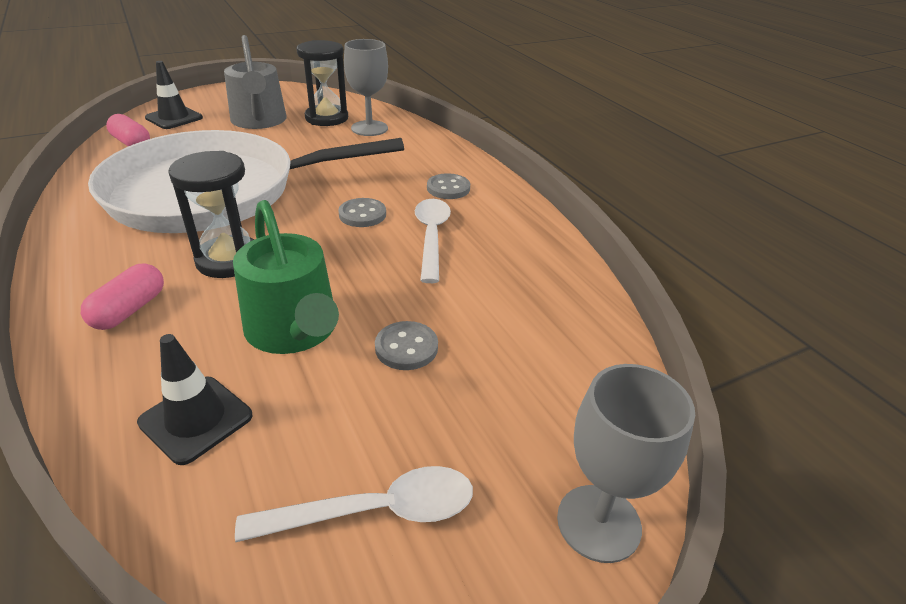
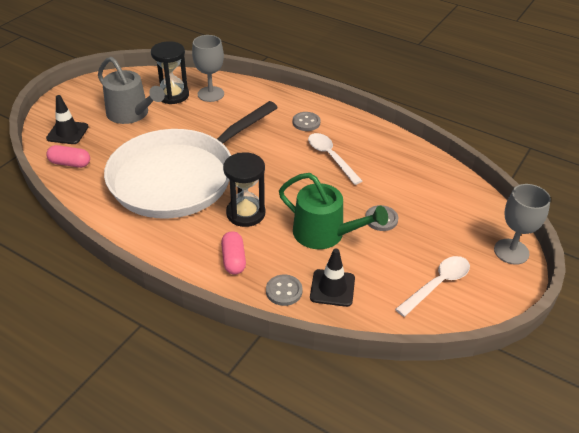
camera: 30 degrees left, 5 degrees up
(362, 214) = (280, 158): grey button -> grey button (284, 291)

